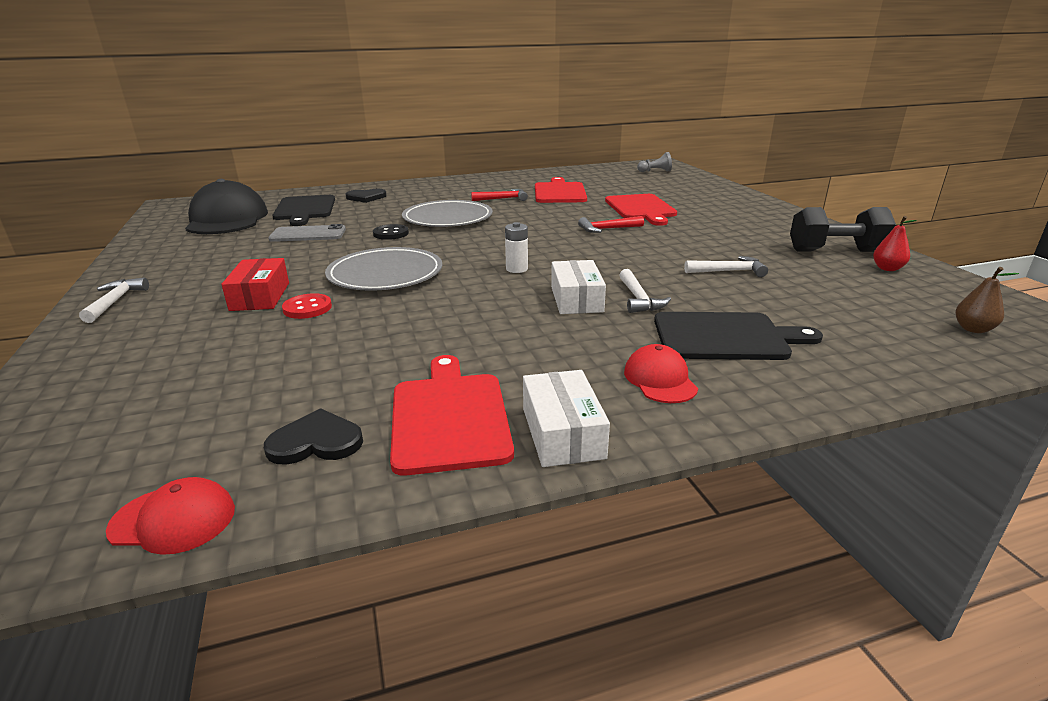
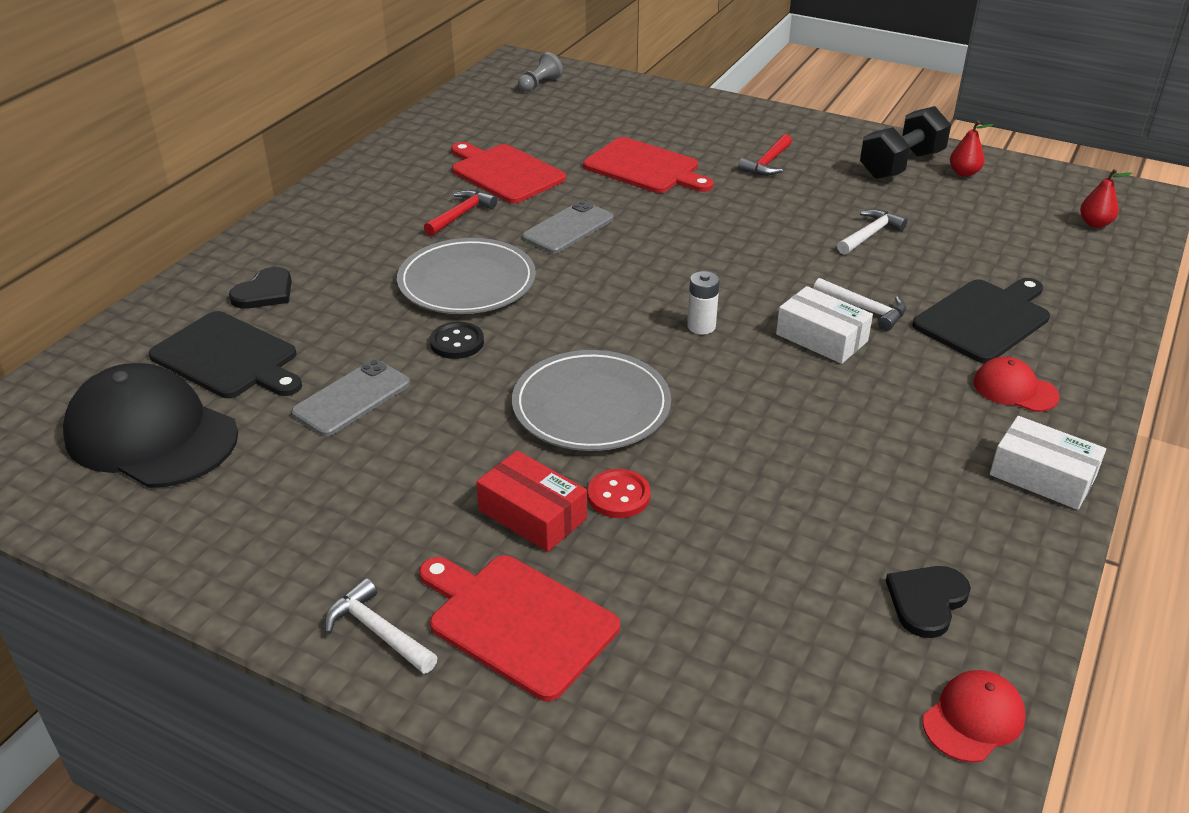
camera: 45 degrees left, 10 degrees up
(449, 417) = (961, 516): red cutting board -> red cutting board (518, 622)
(542, 216) = (568, 228): none -> grey phone
(607, 229) = (673, 220): red hammer -> red hammer (767, 163)
(973, 329) = (1095, 224): brown pear -> red pear

